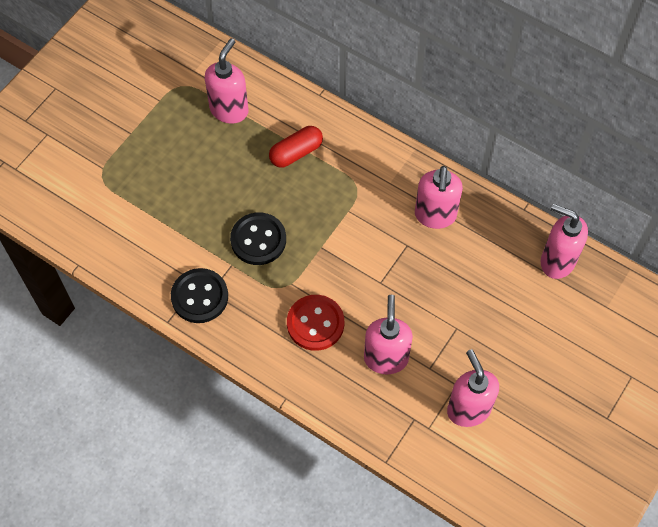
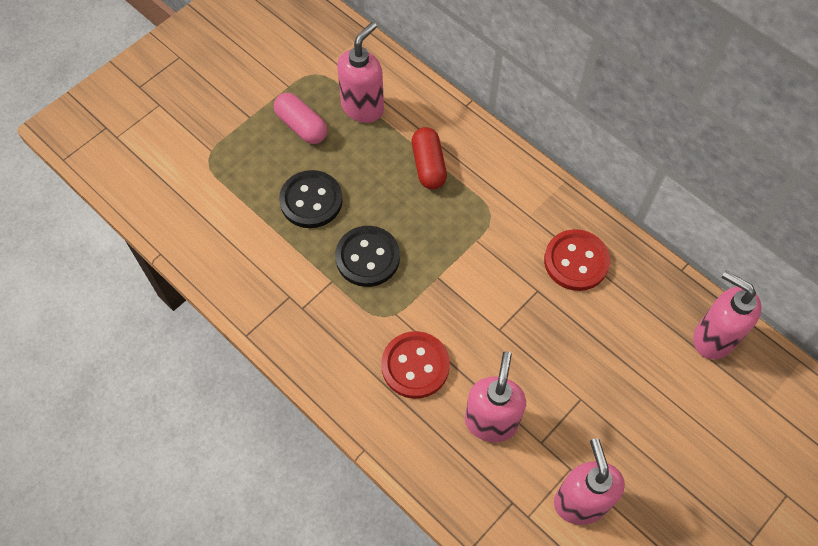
camera: 10 degrees right, 0 degrees up
(178, 134) = (302, 126): none -> pink capsule
(199, 297) = (288, 312): black button -> black button (311, 200)
(296, 153) = (428, 165): red capsule -> red capsule turned 75 degrees counterclockwise
(435, 215) = (576, 261): pink soap dispenser -> red button

